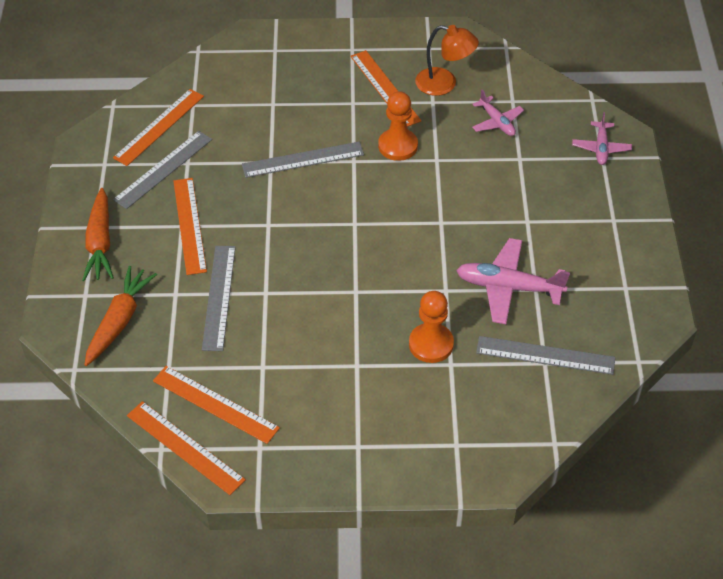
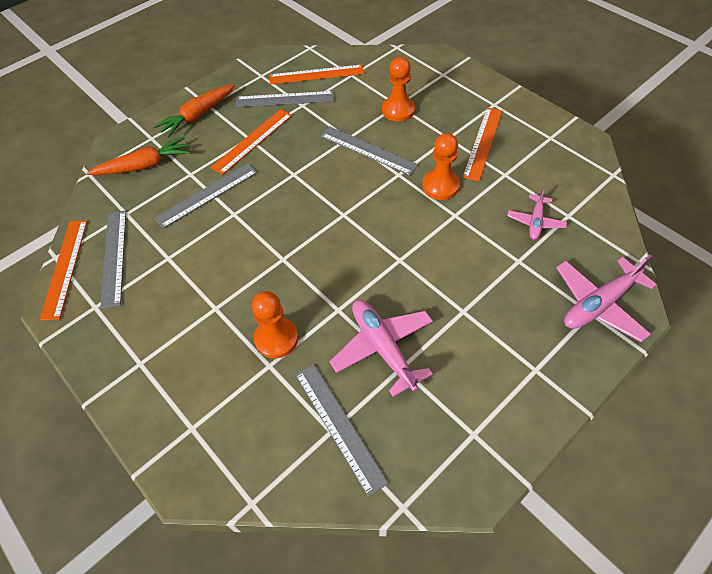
camera: 50 degrees right, 5 degrees up
(215, 404) = (114, 257): orange ruler -> grey ruler
(280, 108) = (398, 110): none -> orange pawn
(444, 84) = (530, 168): orange lamp -> none
(601, 148) = (599, 304): pink plane -> pink plane, size x1.68

